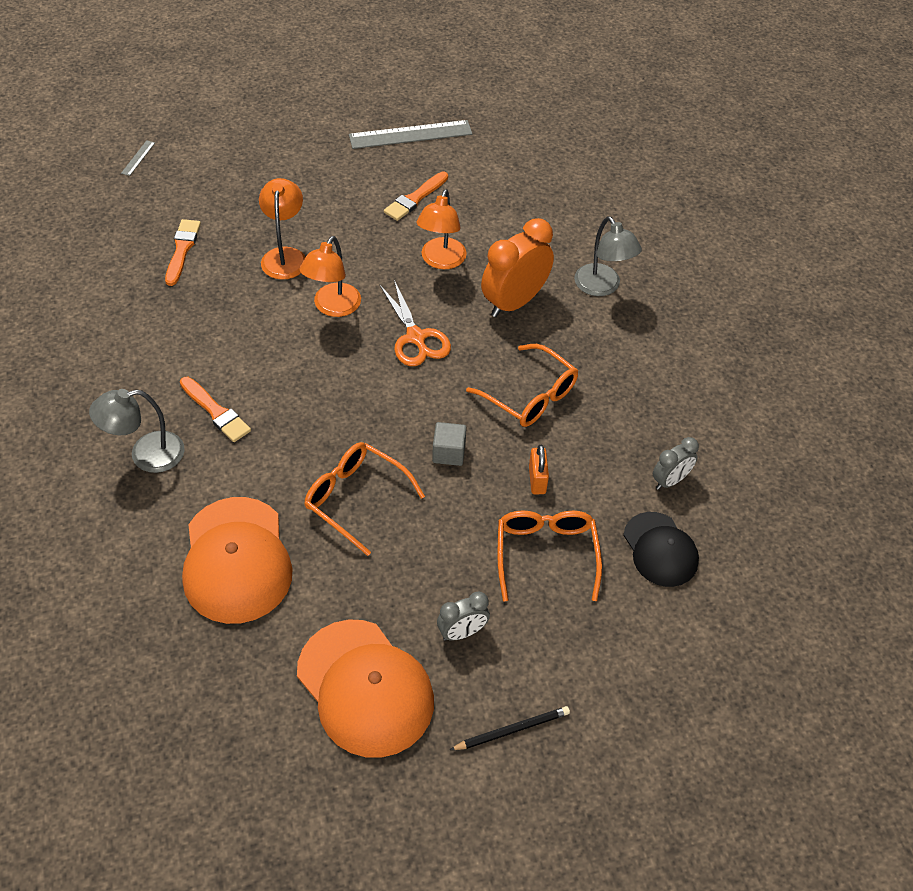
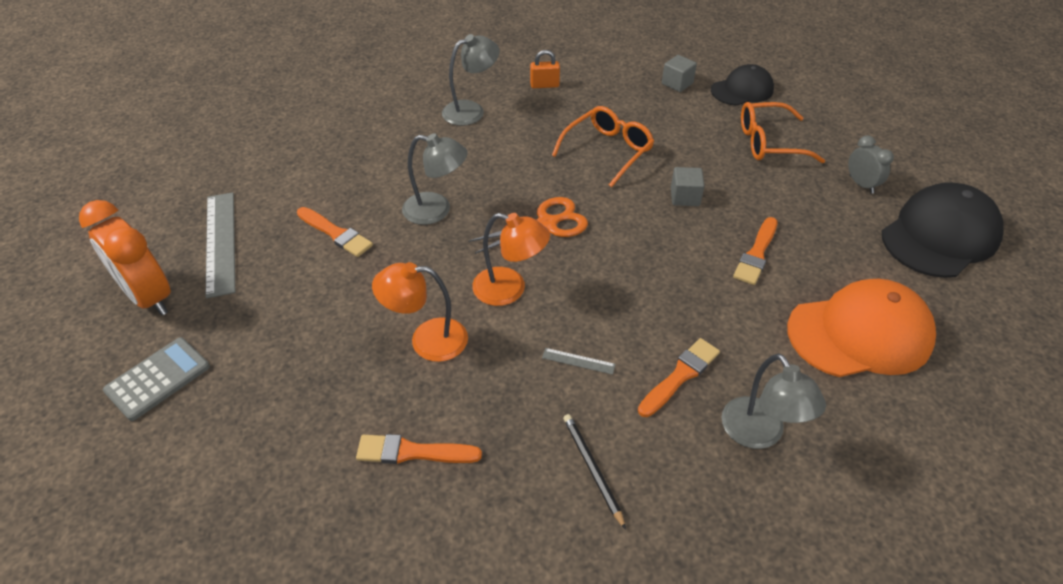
camera: 90 degrees left, 5 degrees down
(138, 158) = (198, 548): grey ruler -> grey ruler (578, 361)
(274, 122) = (158, 379): none -> grey calculator
(355, 499) = (756, 254): orange glasses -> orange brush
(365, 688) = (940, 235): orange cap -> black cap
(441, 261) = (436, 210): orange lamp -> grey lamp
(512, 730) = (927, 158): black pencil -> black pencil (592, 469)
(514, 302) = (494, 161): orange clock -> orange clock (149, 297)
(537, 480) = (698, 147): orange padlock -> orange padlock (544, 85)
(670, 480) = (677, 83): grey clock -> grey cube

